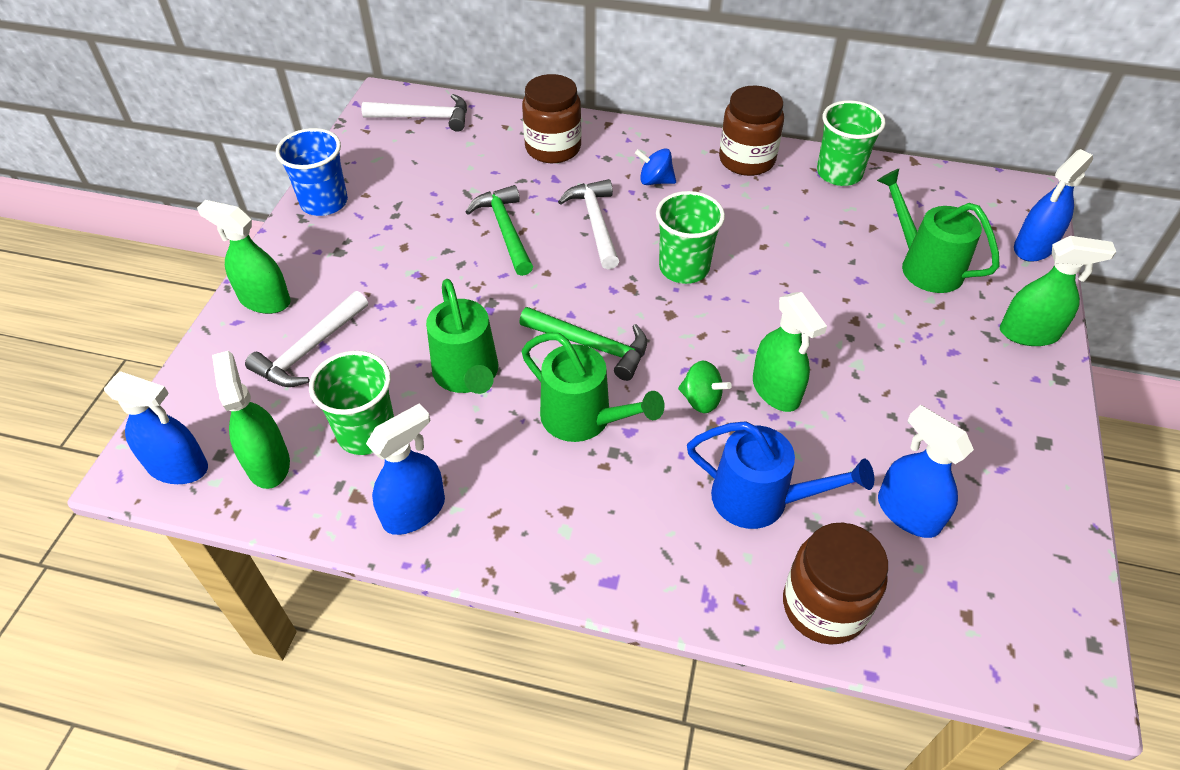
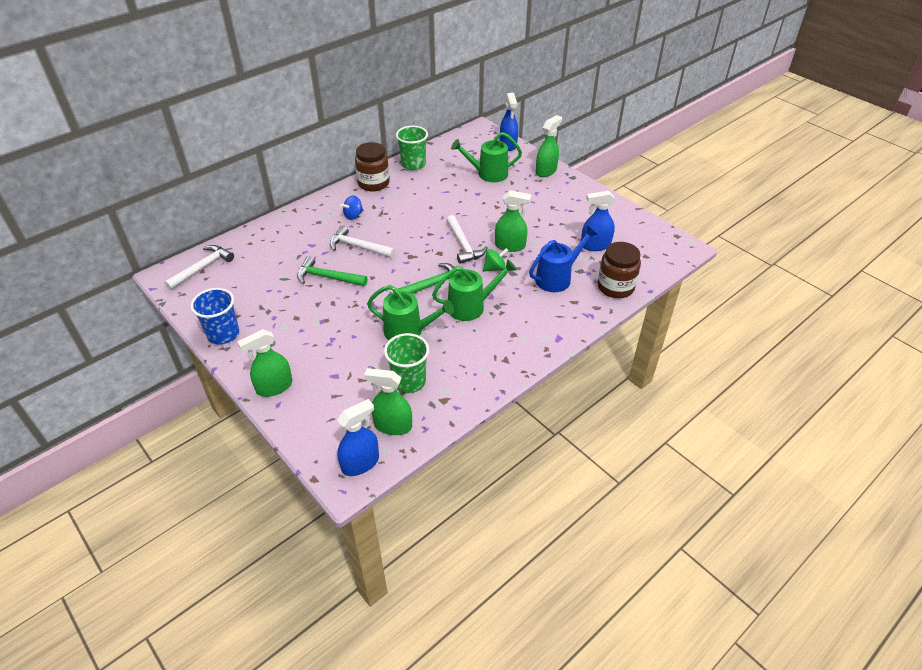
camera: 55 degrees left, 5 degrees down
(310, 349) = (331, 381): white hammer -> white hammer (463, 245)
(414, 511) = (470, 383): blue spray bottle -> none
(553, 148) = (288, 235): brown jar -> none
(684, 268) = (417, 235): green cup -> none

